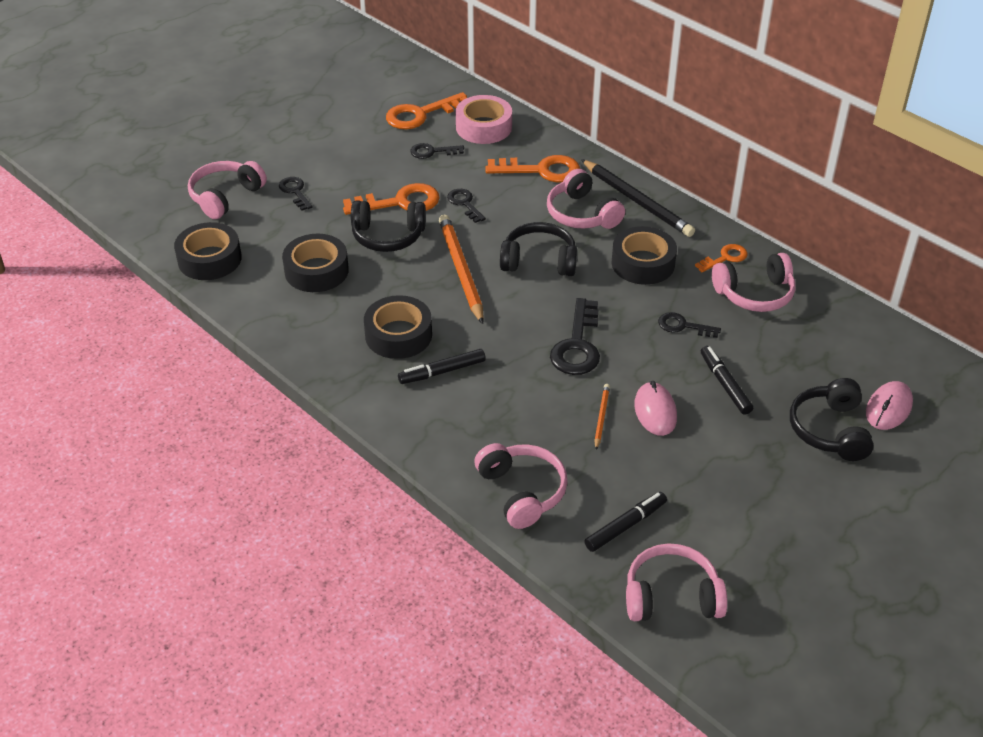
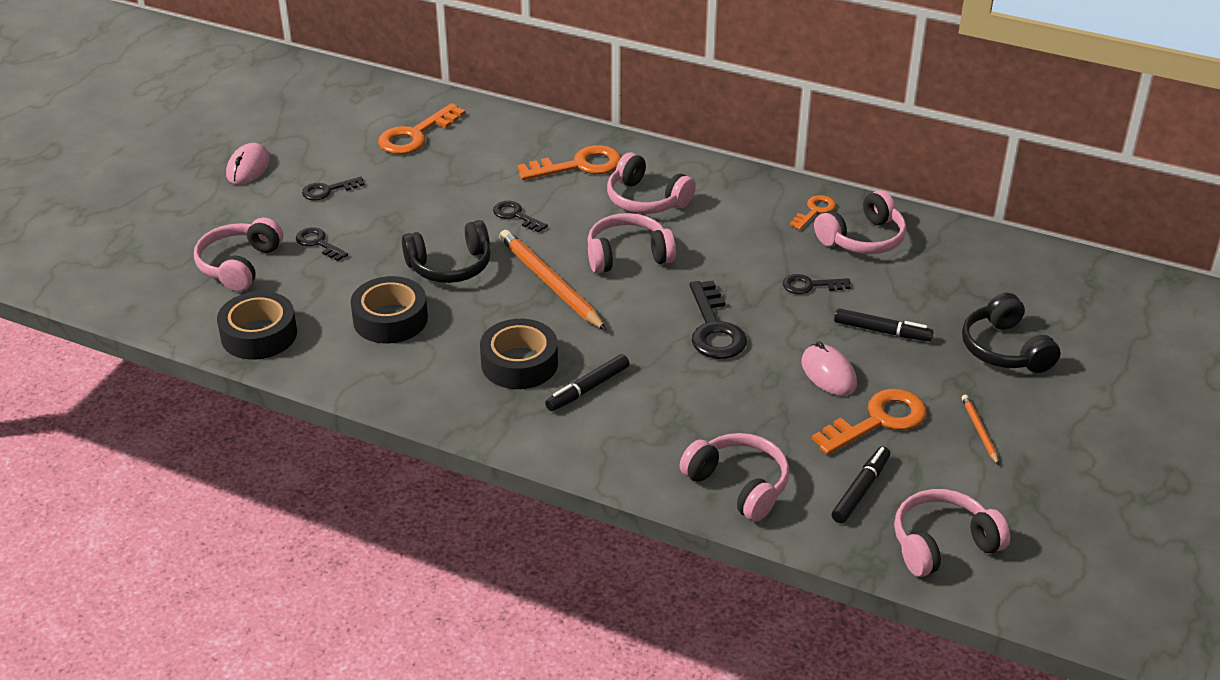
camera: 20 degrees left, 5 degrees down
(400, 202) = (444, 229): orange key -> orange key (878, 421)
(432, 152) = (450, 170): black key -> black key (327, 190)
(483, 127) = (492, 134): pink tape -> none
(539, 261) = (628, 255): black headphones -> pink headphones
(601, 417) = (778, 392): orange pencil -> orange pencil (979, 431)
(637, 201) = (696, 175): black pencil -> none
(643, 263) = (736, 234): black tape -> none
(725, 384) = (882, 331): black marker -> black marker turned 150 degrees clockwise
(888, 408) = (1047, 316): pink mouse -> pink mouse (248, 168)

